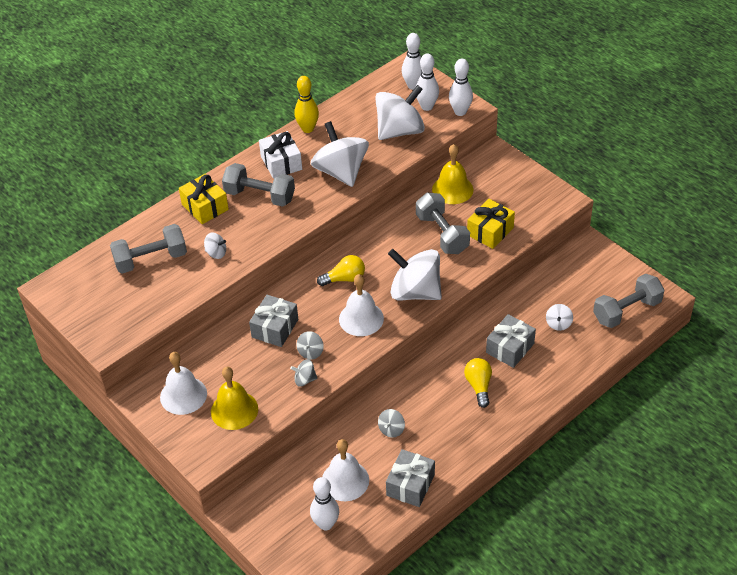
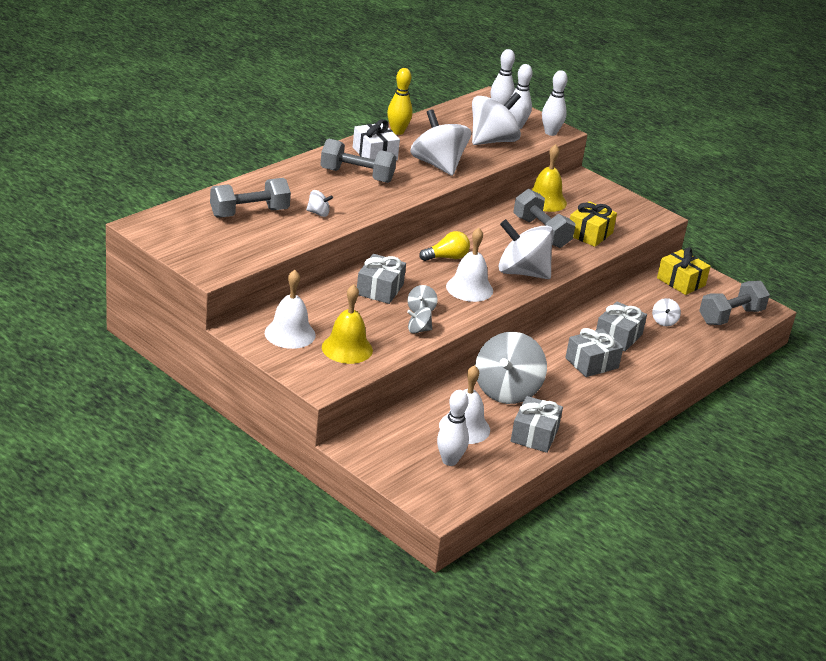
camera: 10 degrees left, 15 degrees down
(205, 207) = (300, 179): yellow gift -> yellow gift (681, 282)
(391, 429) = (506, 391): grey spinning top -> grey spinning top, size x2.35
(479, 386) = (591, 363): yellow light bulb -> grey gift

